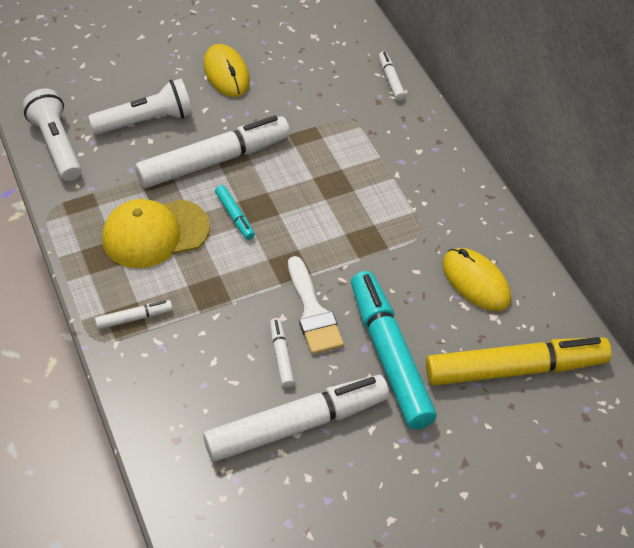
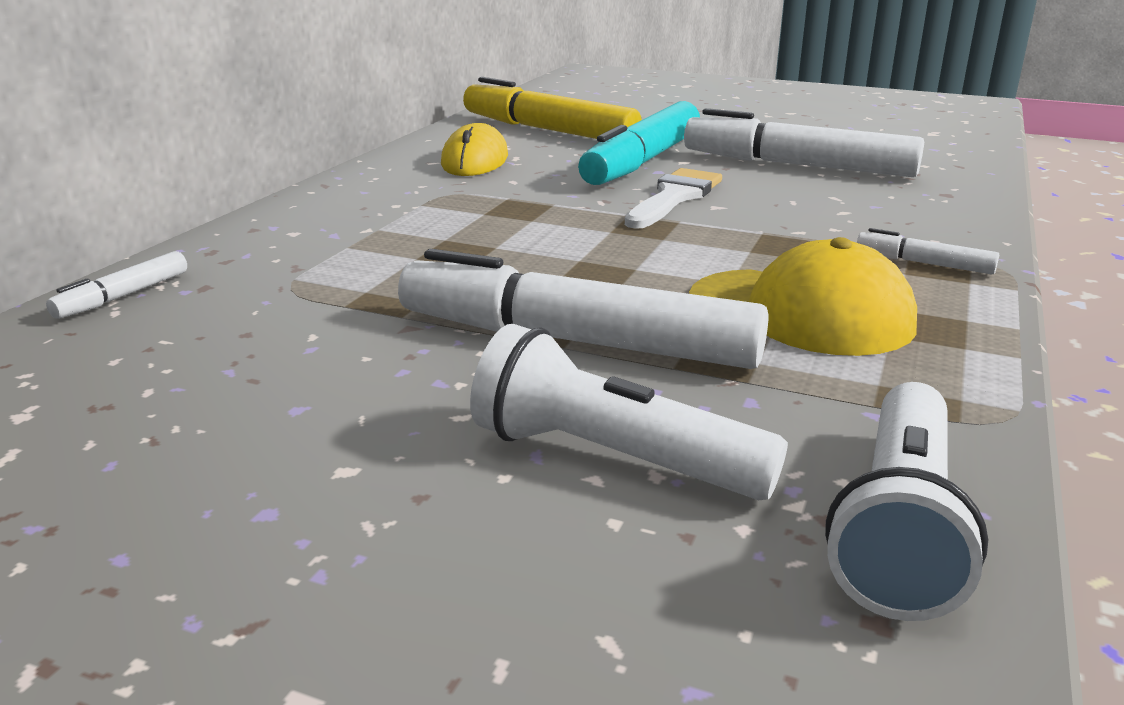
camera: 135 degrees left, 25 degrees down
(226, 73) = (304, 448): yellow mouse -> none
(235, 216) = (645, 280): turquoise marker -> none
(281, 356) = (756, 191): white marker -> none

